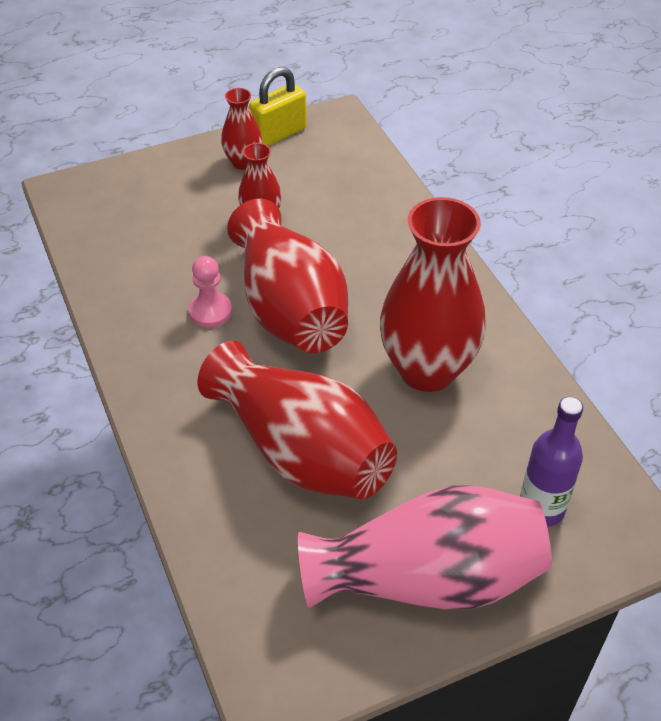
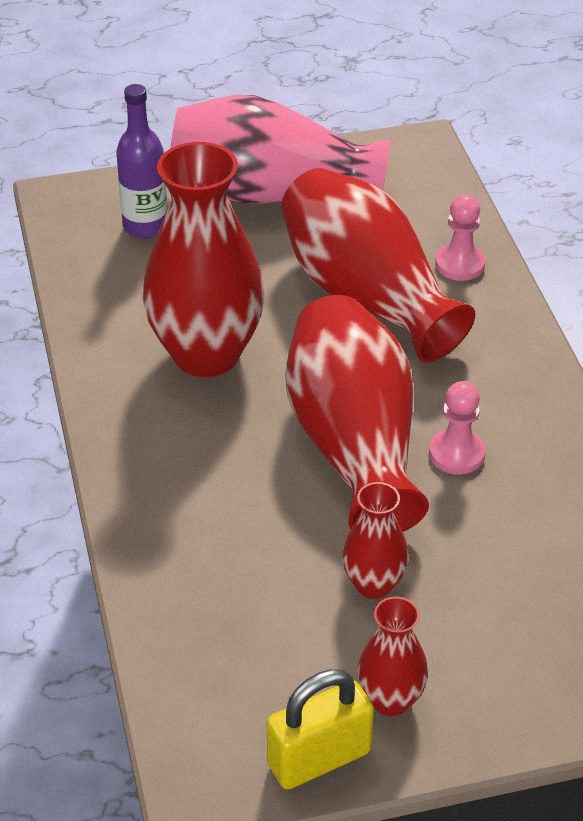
camera: 170 degrees left, 5 degrees down
(215, 504) = (460, 264): none -> pink pawn

